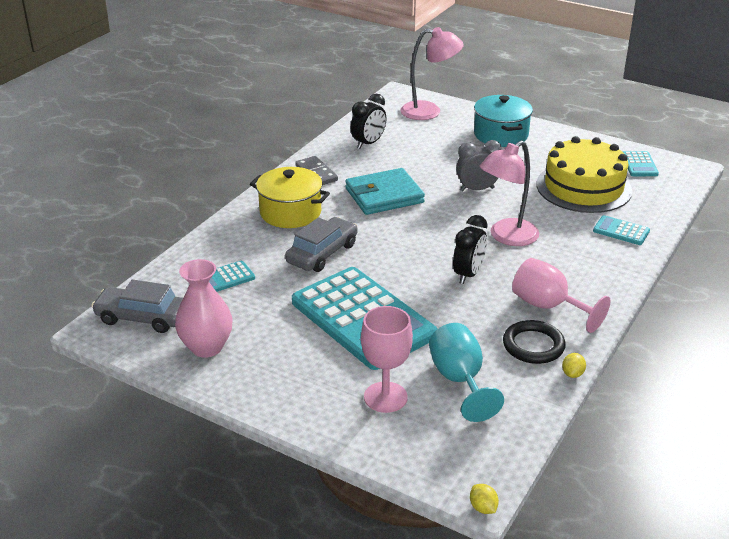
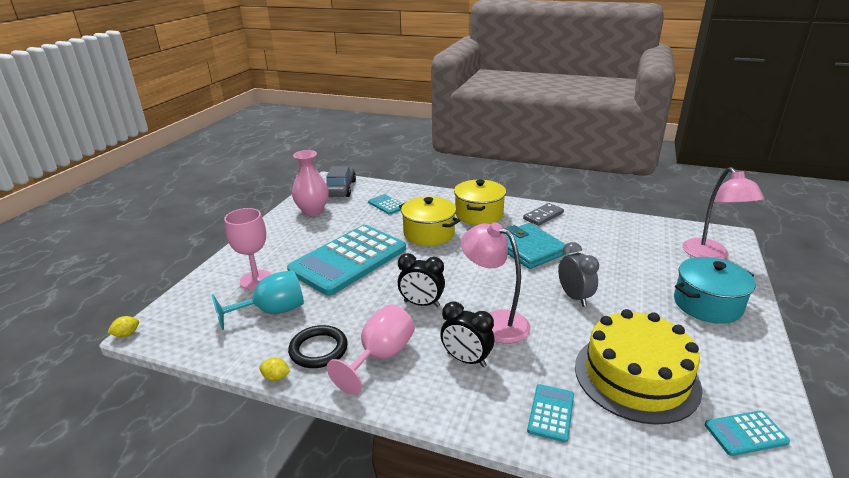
camera: 80 degrees right, 5 degrees down
(322, 253) = (429, 233): grey car -> yellow pot
(368, 143) = (613, 231): black clock -> black clock (466, 360)

